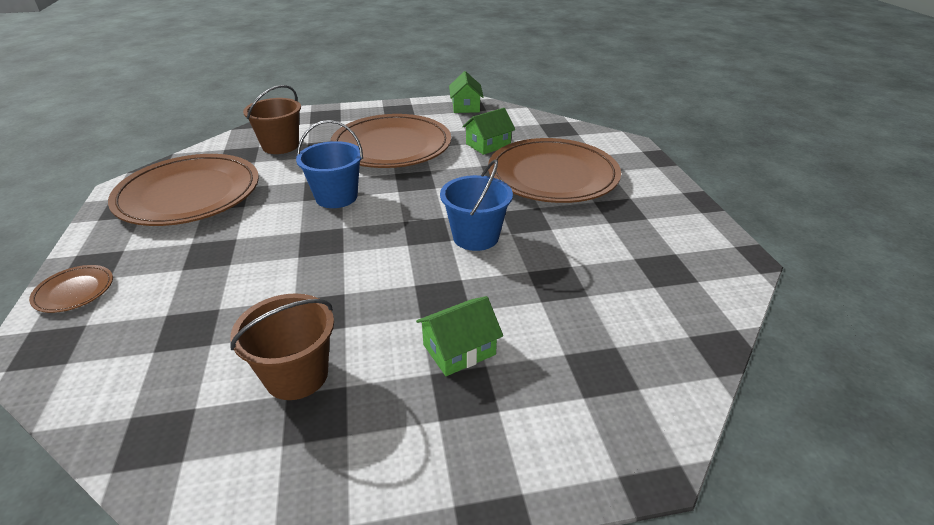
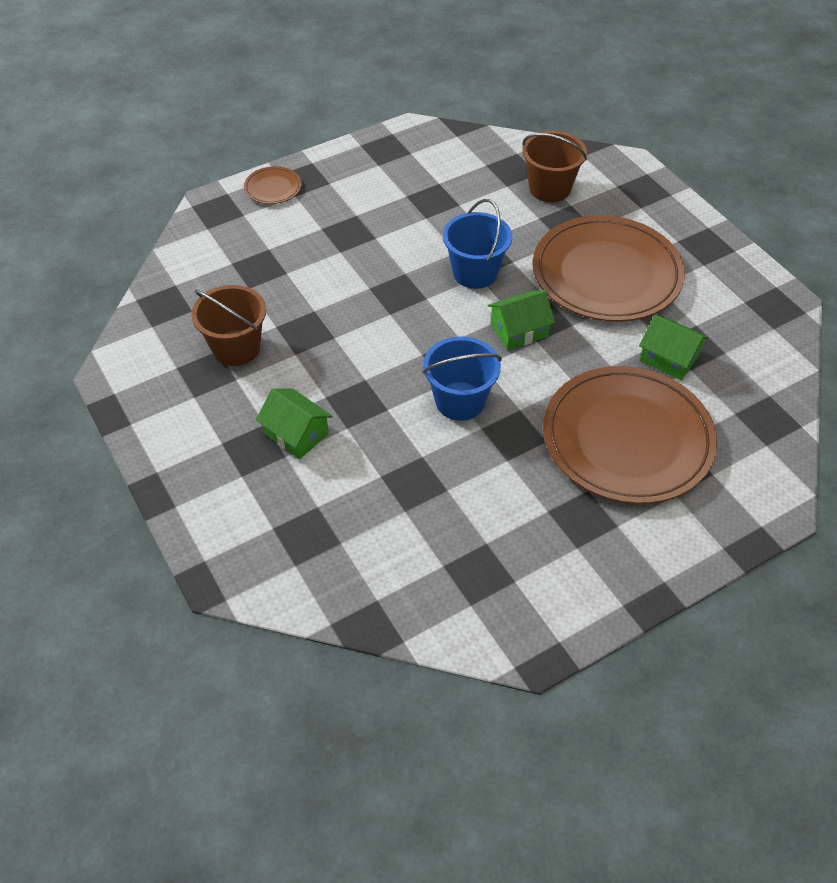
camera: 70 degrees right, 15 degrees up
(189, 195) = (424, 175): brown plate -> none
(465, 106) = (767, 305): green house -> green house (519, 330)

